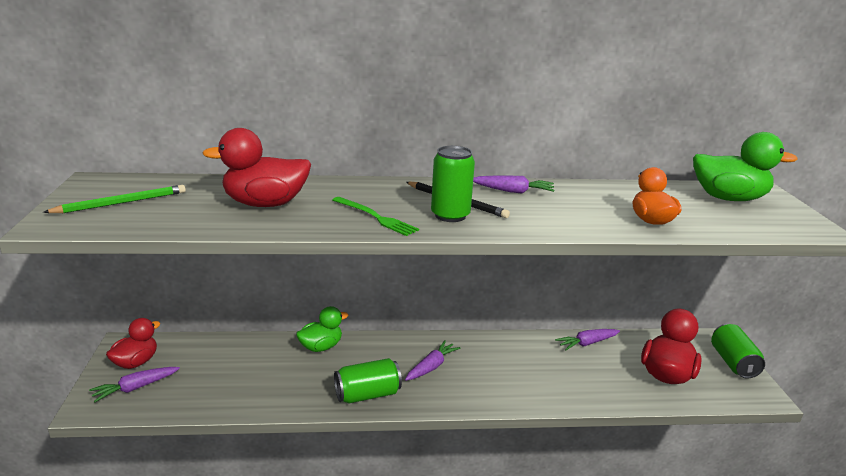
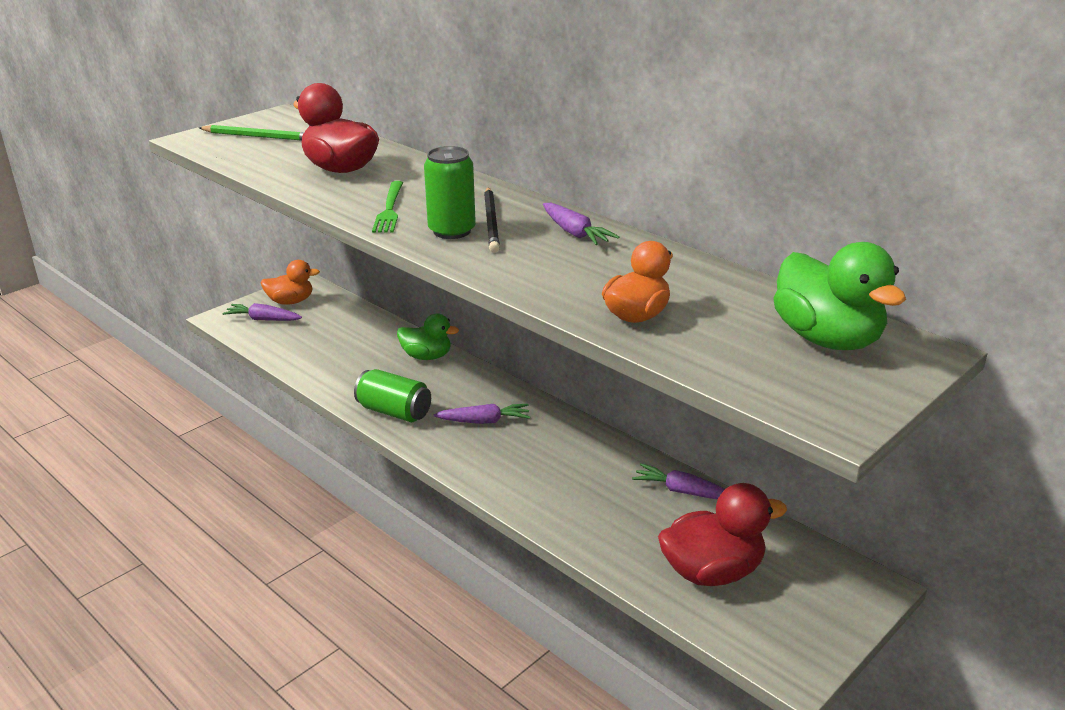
camera: 50 degrees right, 5 degrees up
(136, 362) = (291, 301): red duck -> orange duck
(733, 363) = (833, 618): green can -> none

